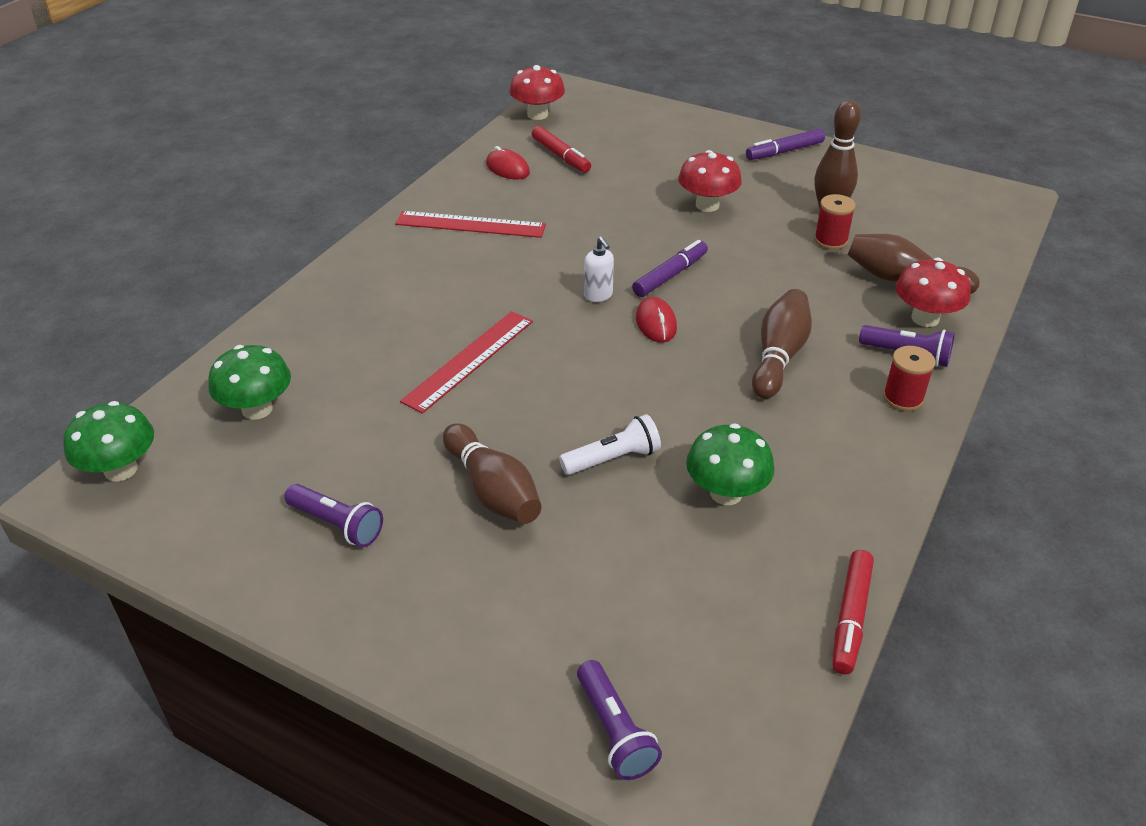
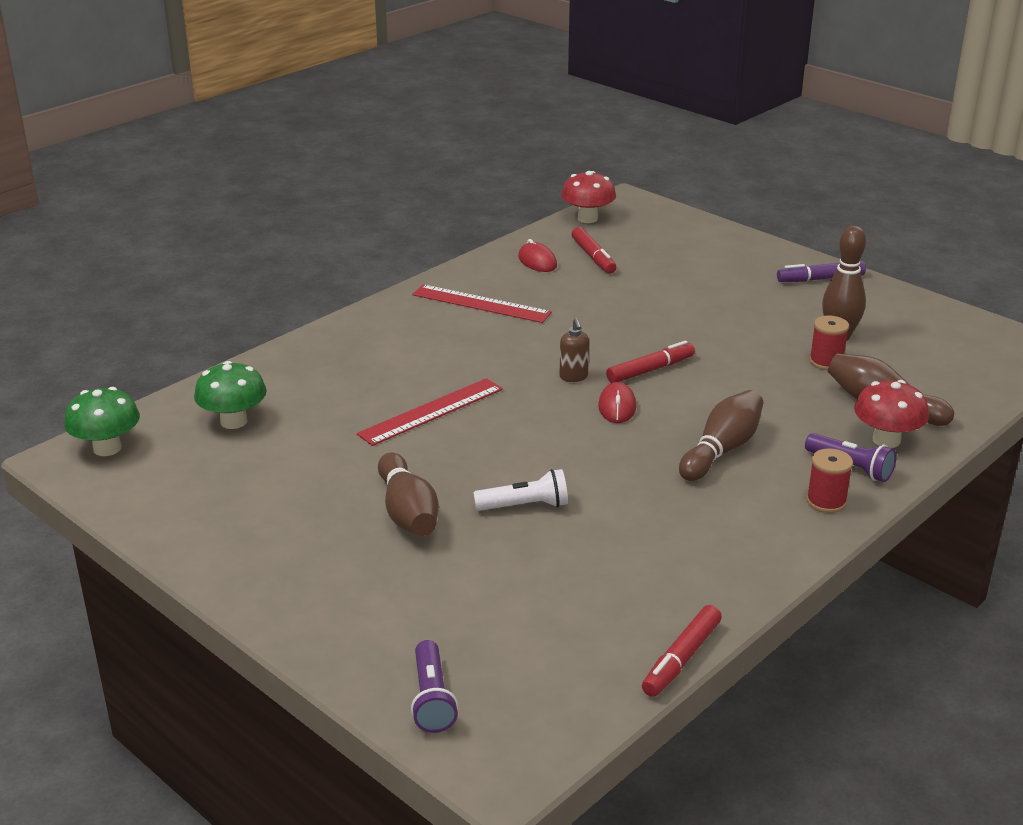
camera: 15 degrees right, 10 degrees down
(337, 524) = (265, 515): purple flashlight -> none
(598, 295) = (573, 377): white soap dispenser -> brown soap dispenser
(670, 275) = (650, 370): purple marker -> red marker
(707, 205) = (717, 316): red mushroom -> none
(726, 493) = (615, 548): green mushroom -> none

